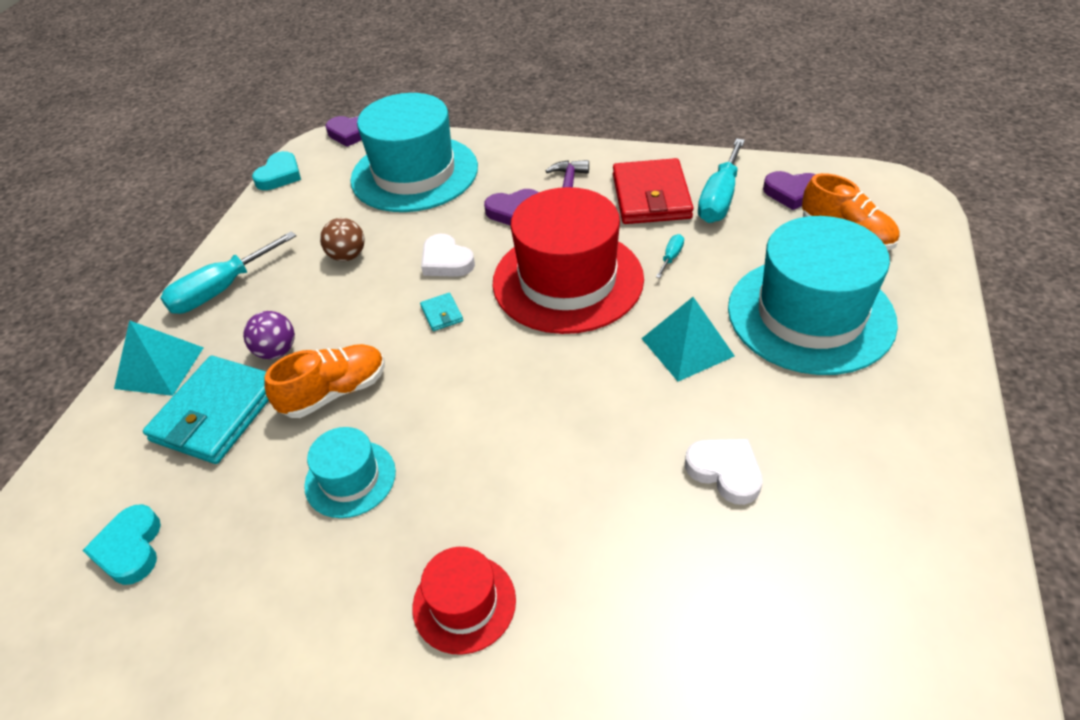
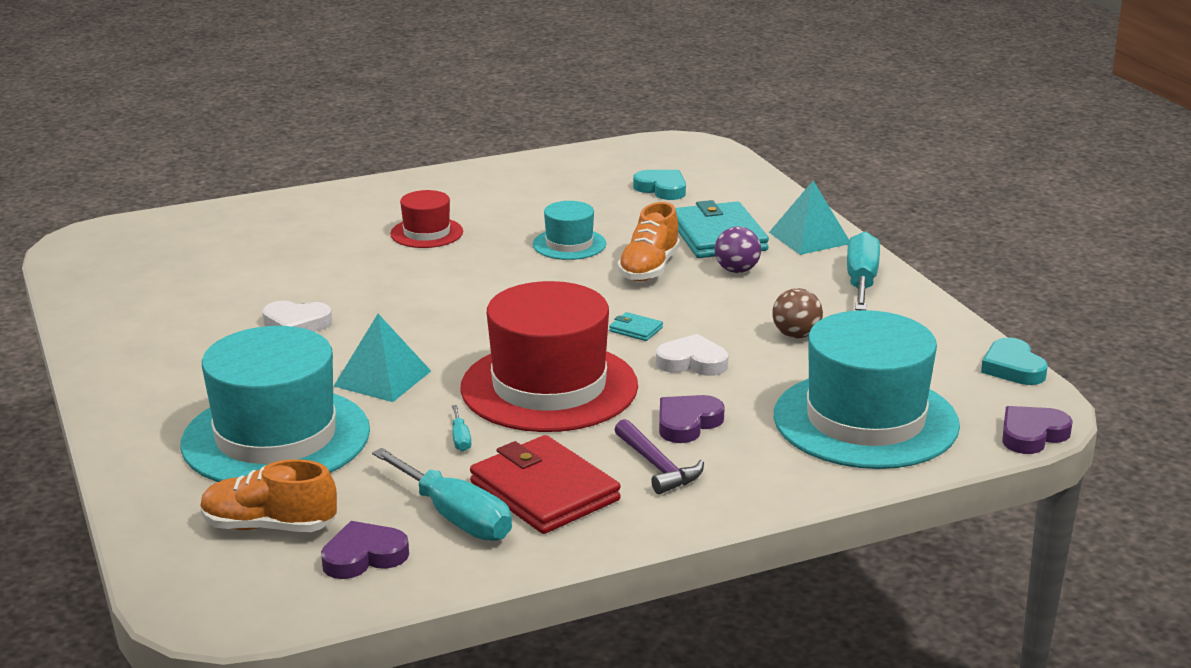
camera: 140 degrees right, 20 degrees down
(719, 198) = (455, 517): turquoise screwdriver -> turquoise screwdriver turned 150 degrees clockwise

